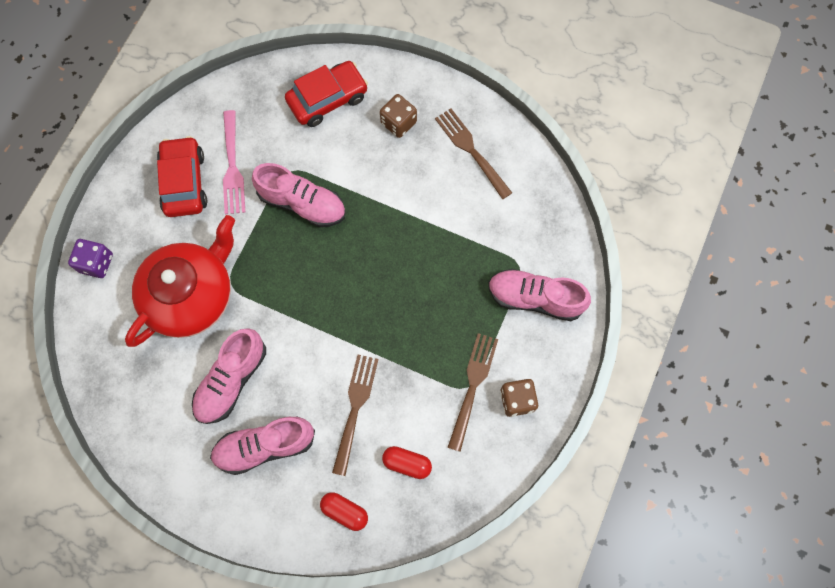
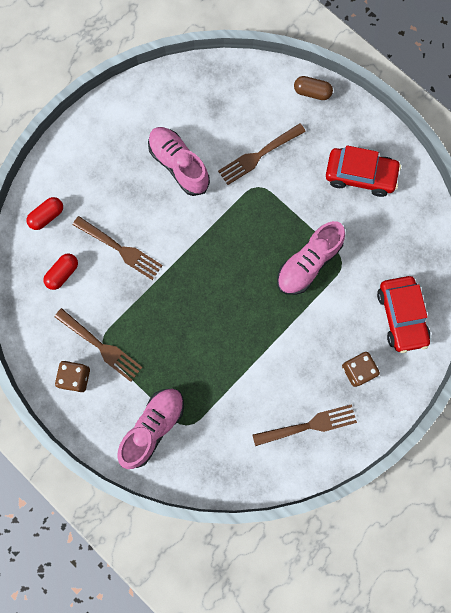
camera: 110 degrees right, 5 degrees up
(96, 263) = (312, 92): purple dice -> brown capsule
(191, 295) = (259, 155): red teapot -> brown fork
(232, 166) = (362, 217): pink fork -> none
(265, 446) = (119, 174): pink shoe -> none

